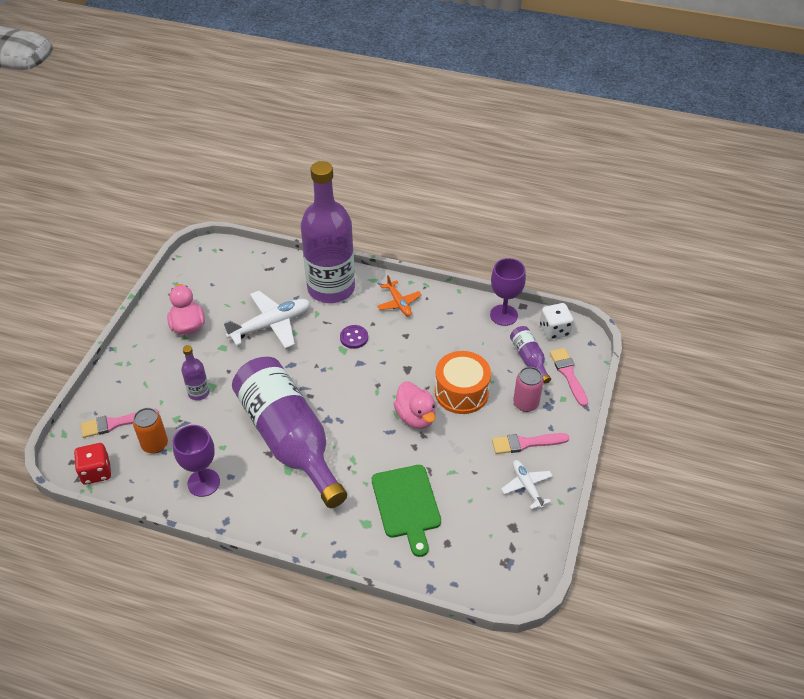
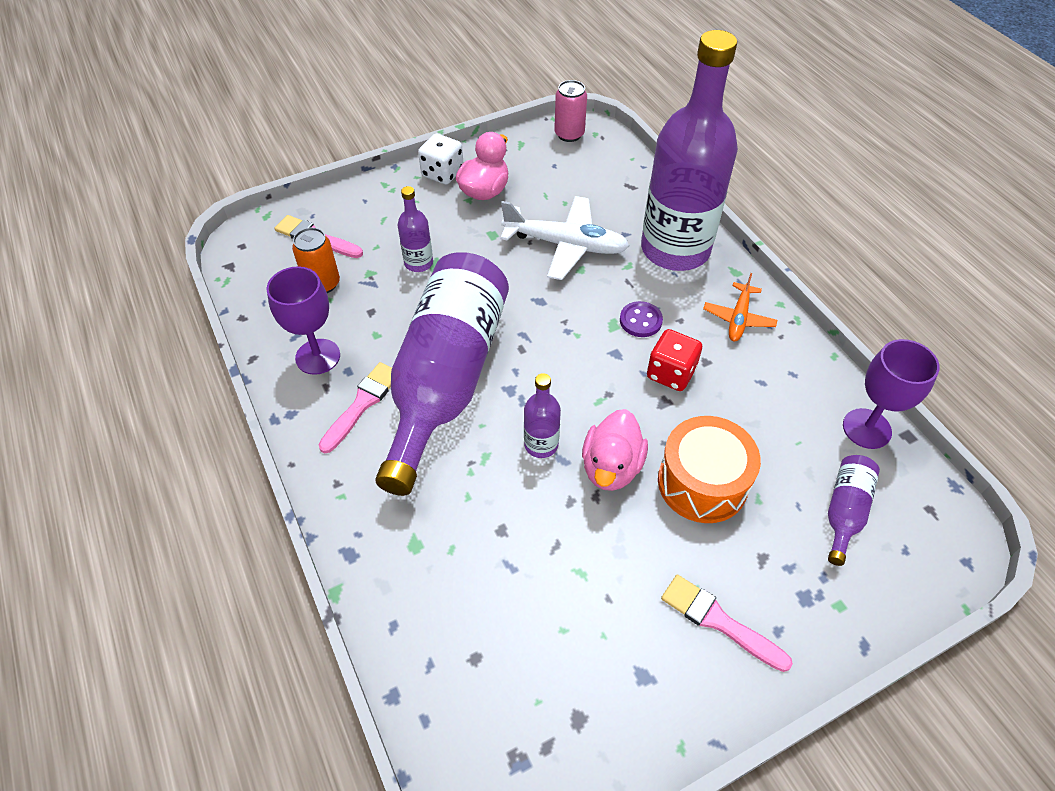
camera: 45 degrees right, 5 degrees up
(96, 472) = (248, 271): red dice -> red dice (671, 373)
(372, 432) = (541, 444): none -> purple bottle
(406, 505) = (482, 564): green cutting board -> none
(526, 403) = (776, 567): pink can -> pink can (569, 134)
(527, 486) = (657, 681): white plane -> none
(554, 330) = (925, 502): white dice -> white dice (442, 173)
(568, 374) = (884, 578): pink brush -> pink brush (362, 404)

